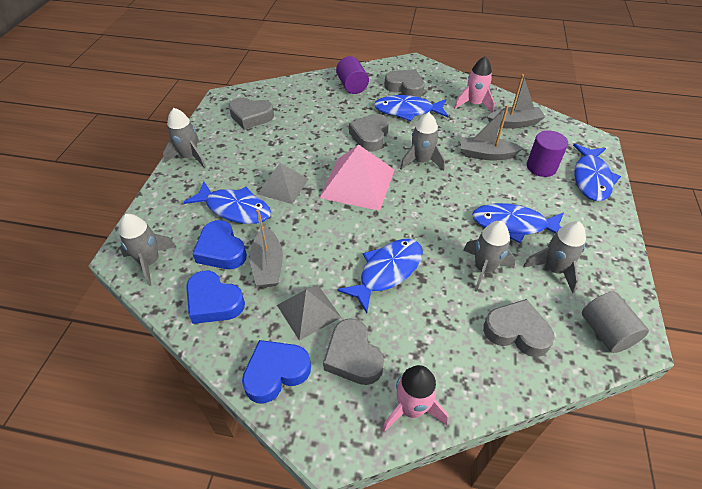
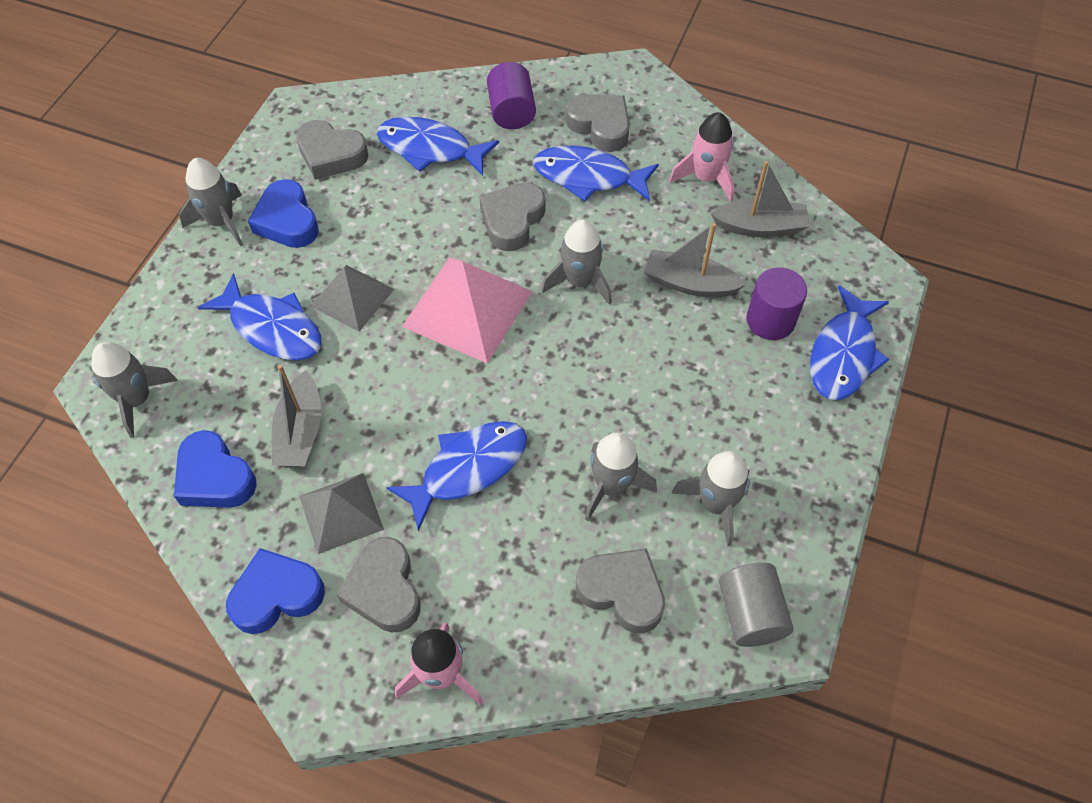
camera: 10 degrees right, 10 degrees up
(221, 250) = (239, 396): blue heart -> blue heart (287, 221)
(513, 225) = (683, 420): blue fish -> blue fish (430, 149)

